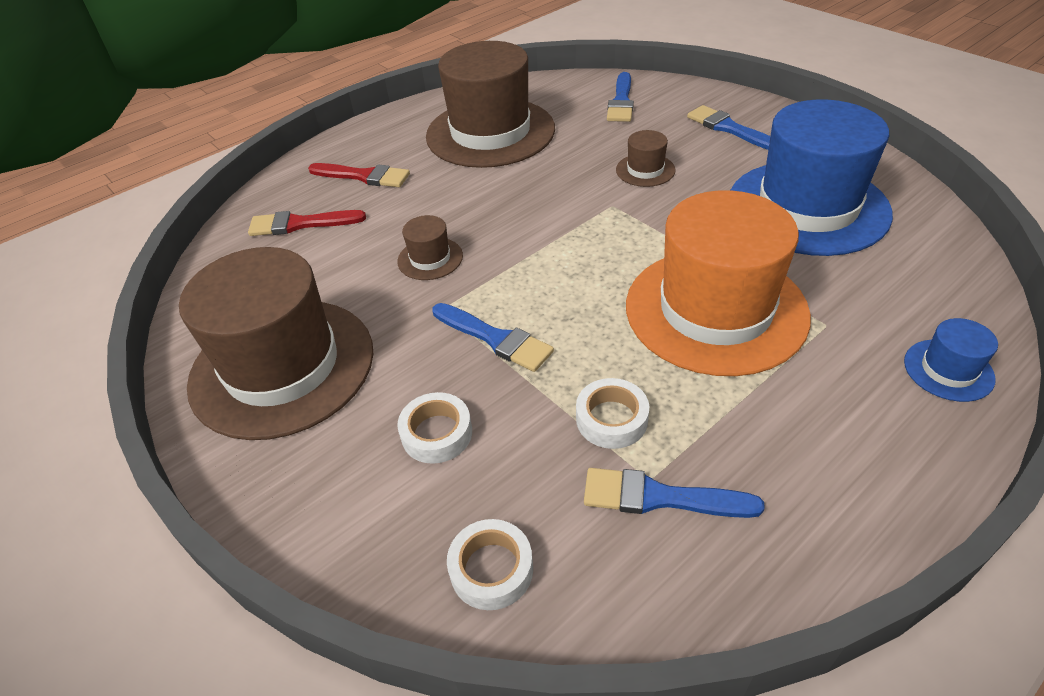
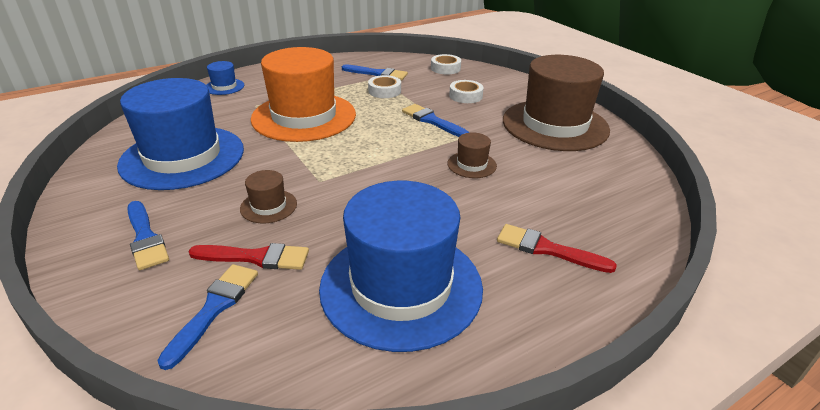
camera: 175 degrees left, 10 degrees down
(300, 224) = (591, 207): red brush -> red brush (256, 257)
(490, 132) = (401, 286): brown hat -> blue hat

